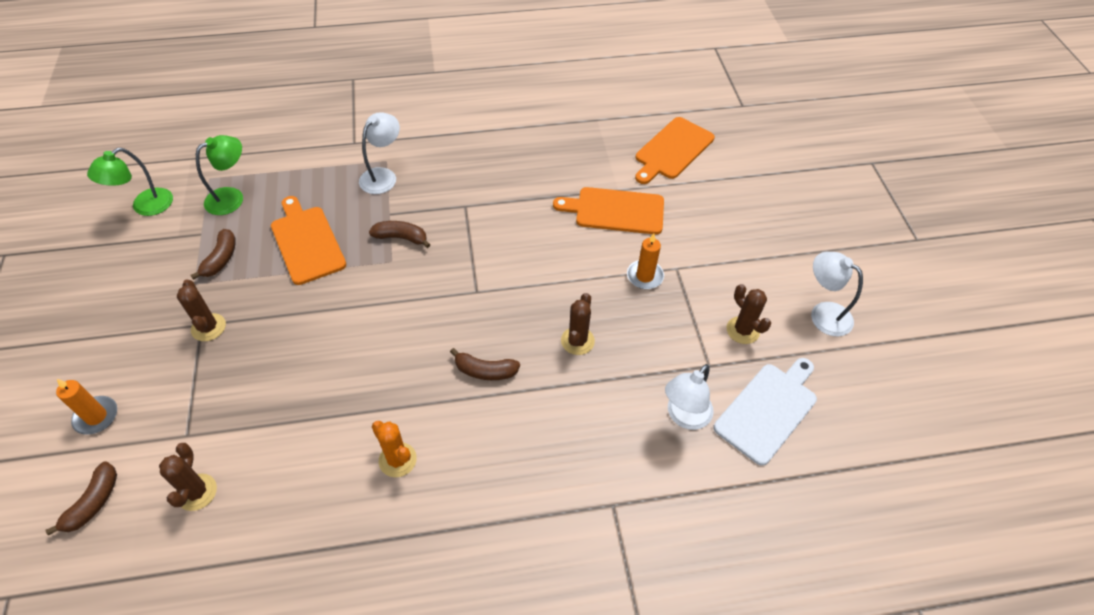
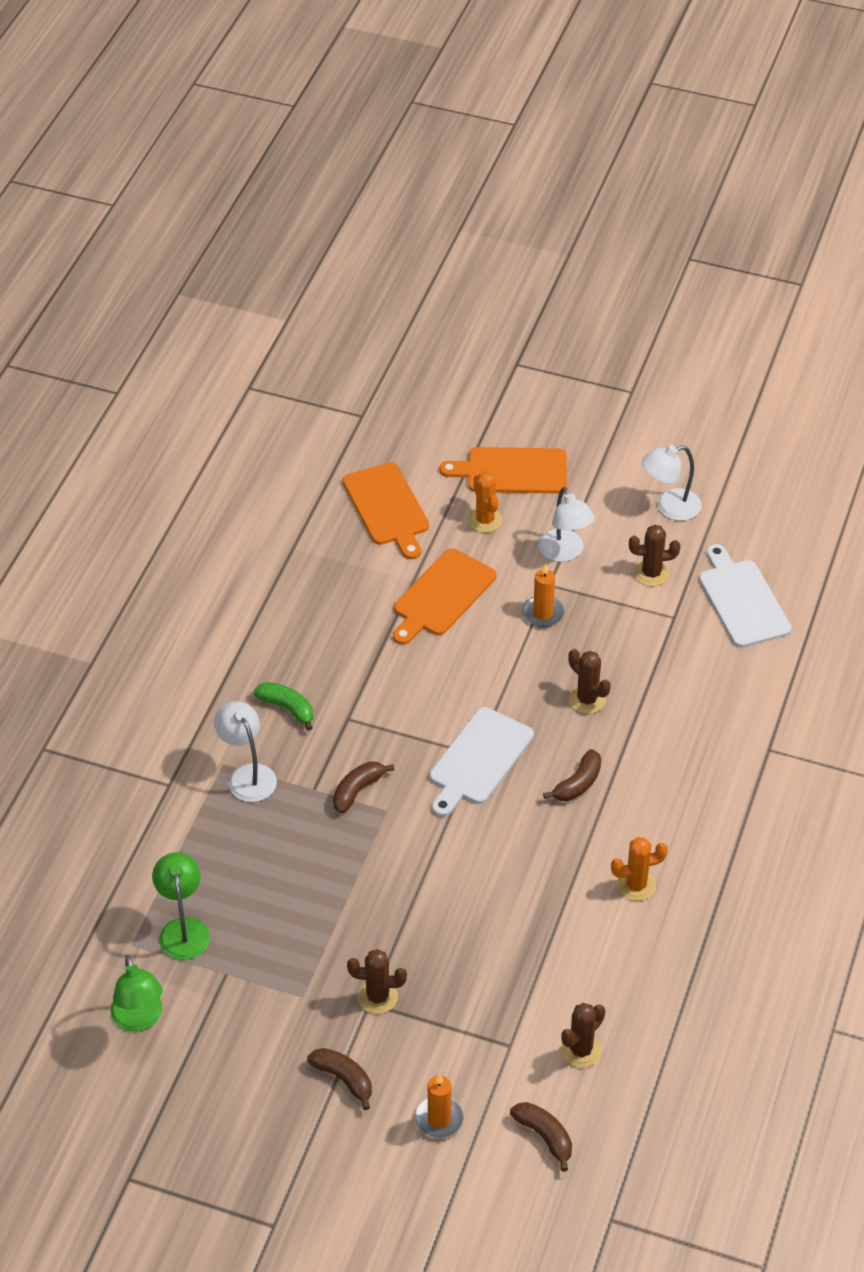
camera: 60 degrees left, 5 degrees down
(197, 492) = (581, 1050): brown cactus -> brown cactus turned 75 degrees counterclockwise
(221, 259) = (280, 963): brown banana -> brown banana (344, 1079)
(306, 242) = (307, 877): orange cutting board -> orange cutting board (512, 471)
(454, 172) = (287, 708): none -> green banana
(471, 296) = (478, 760): none -> white cutting board
(684, 416) = (714, 661): white lamp -> white lamp (564, 553)
(707, 205) = (485, 520): none -> orange cactus

